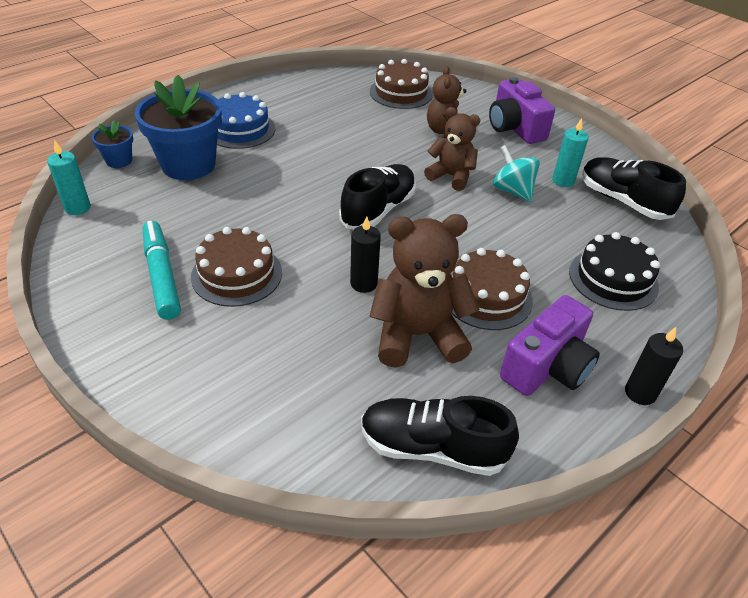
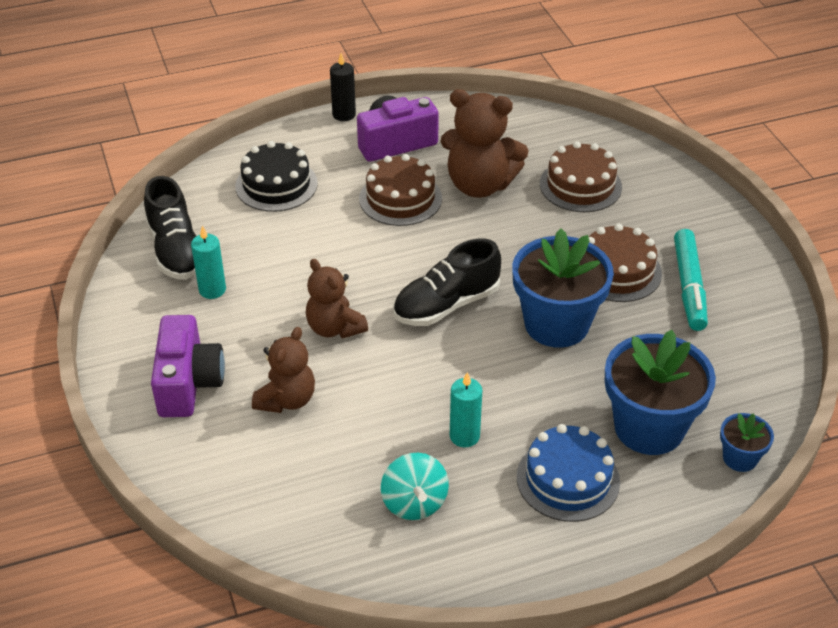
camera: 155 degrees left, 0 degrees up
(77, 208) = (783, 391): turquoise candle -> turquoise candle (464, 436)
(279, 216) = (556, 324): none -> blue flower pot
(363, 283) = (502, 234): black candle -> none
(401, 93) = (291, 501): brown cake -> brown cake (580, 185)
(432, 448) = (511, 122): black shoe -> none
(512, 191) = (281, 292): turquoise spinning top -> turquoise spinning top (414, 503)

